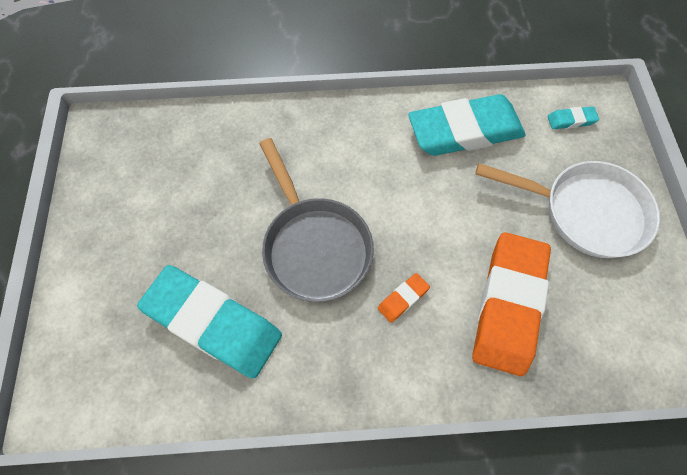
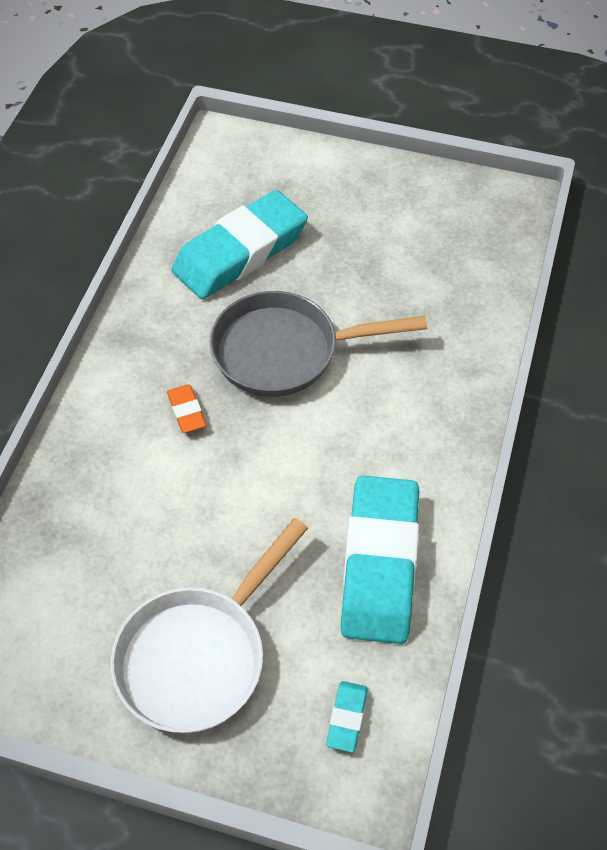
camera: 110 degrees right, 10 degrees down
(508, 305) = (128, 508): orange eraser -> none

